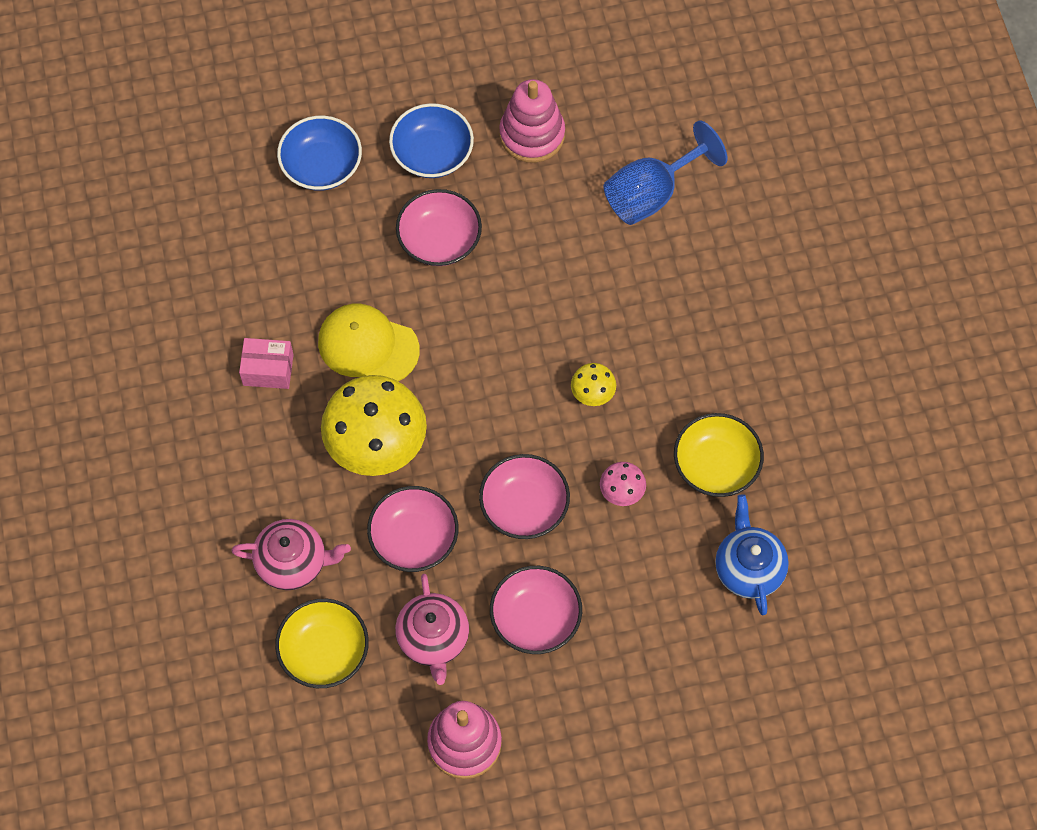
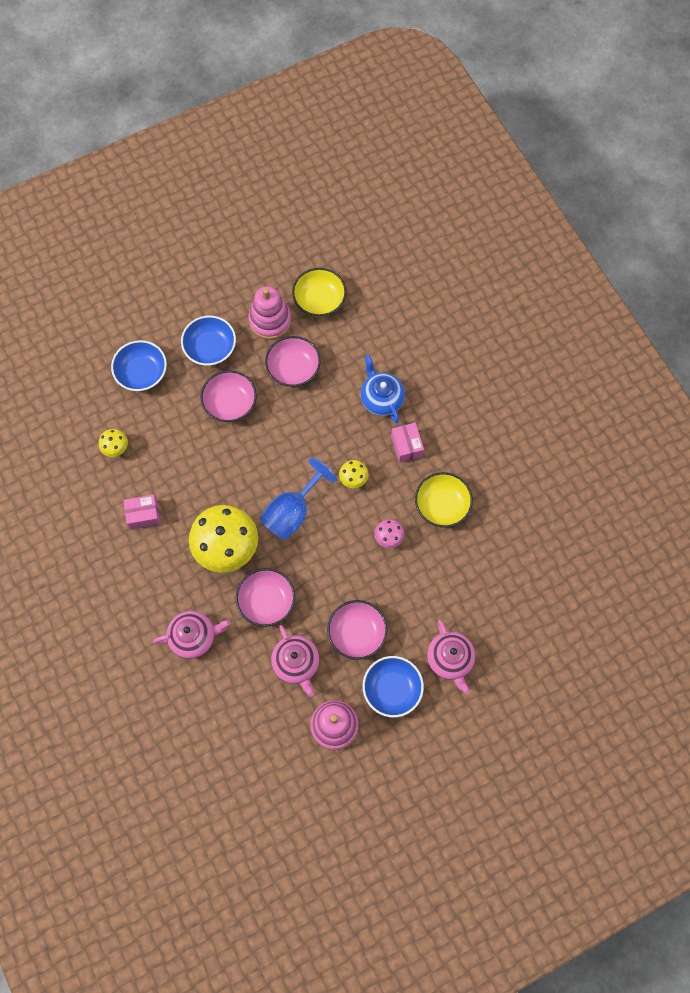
camera: 15 degrees left, 5 degrees up
(254, 265) = (116, 448): none -> yellow mushroom
(324, 652) = (229, 690): yellow bowl -> yellow bowl (319, 300)
(368, 345) = (203, 483): yellow cap -> none
(524, 506) = (330, 562): pink bowl -> pink bowl (293, 368)
(565, 713) = (392, 689): none -> blue bowl
(652, 193) = (355, 340): blue goblet -> blue goblet (292, 511)
(664, 693) = (450, 659): none -> pink teapot
(686, 366) = (406, 446): none -> pink box
(748, 568) = (479, 566): blue teapot -> blue teapot (381, 399)

